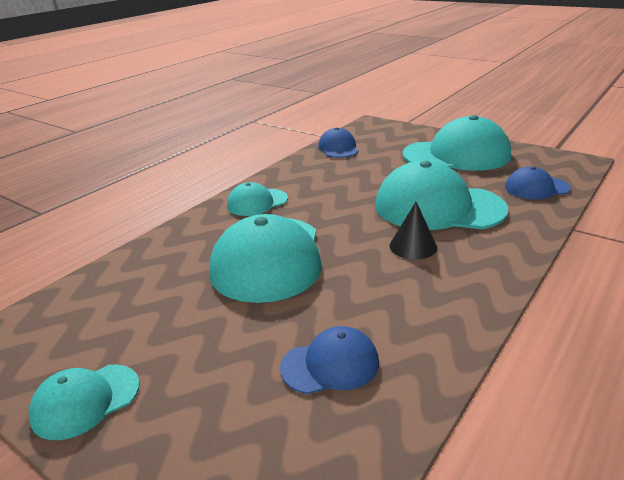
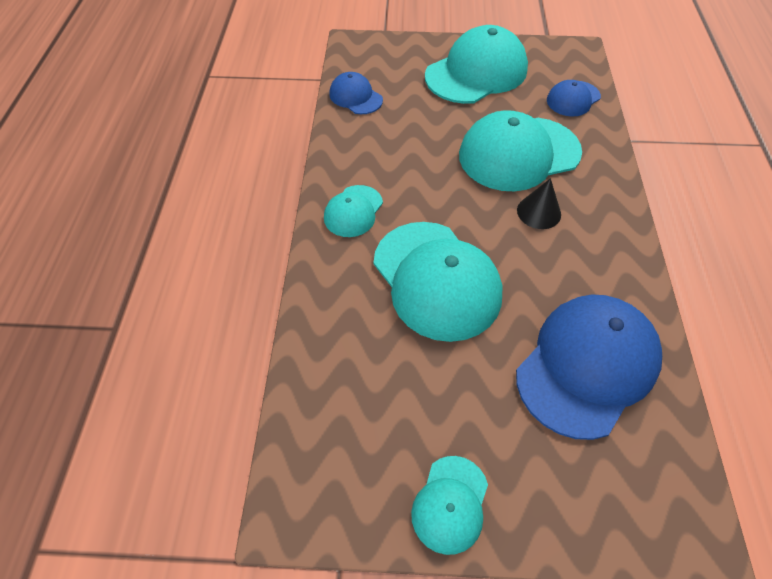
camera: 35 degrees left, 25 degrees up
(330, 365) = (587, 366): blue cap -> blue cap, size x1.95

